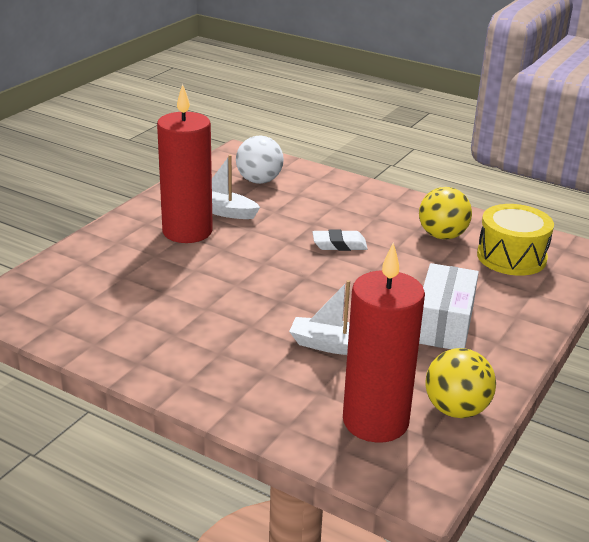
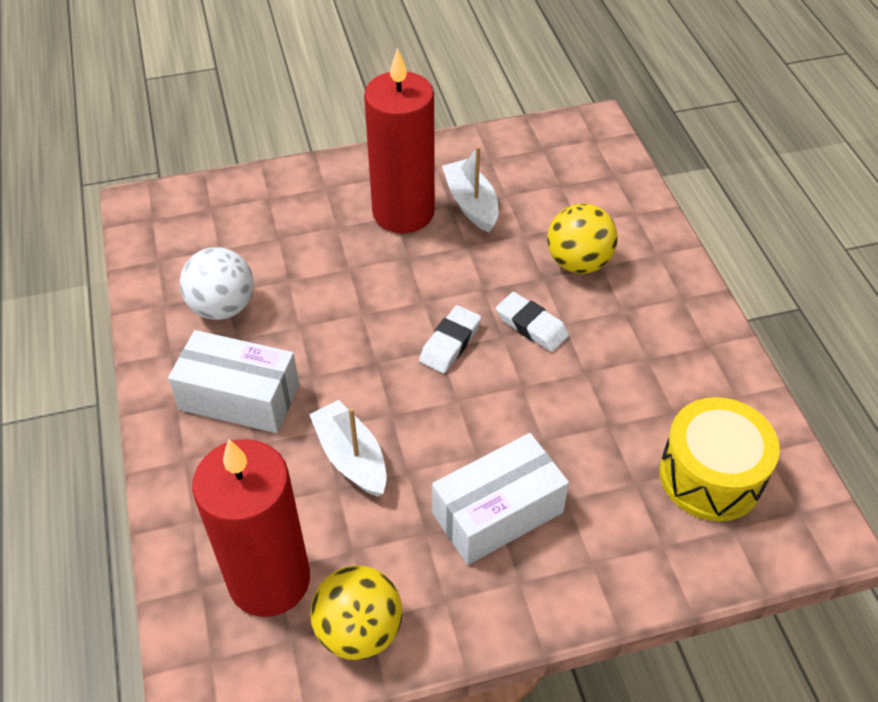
camera: 45 degrees right, 20 degrees up
(222, 357) = (239, 397): none -> white box
(259, 181) = (563, 180): white ball -> white ball (222, 307)
(308, 272) = (450, 343): none -> white eraser
(442, 236) = (668, 387): yellow ball -> yellow ball (578, 262)

